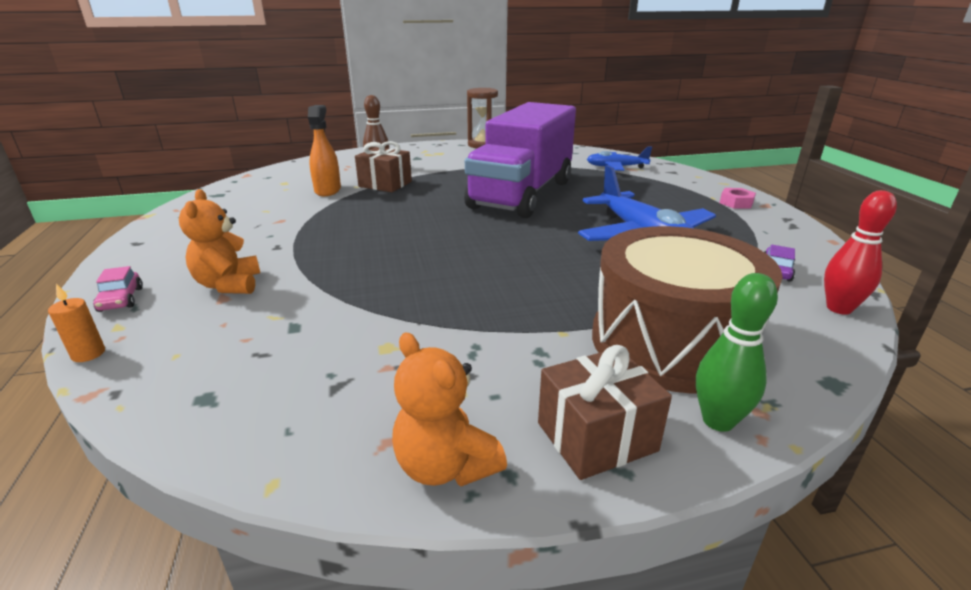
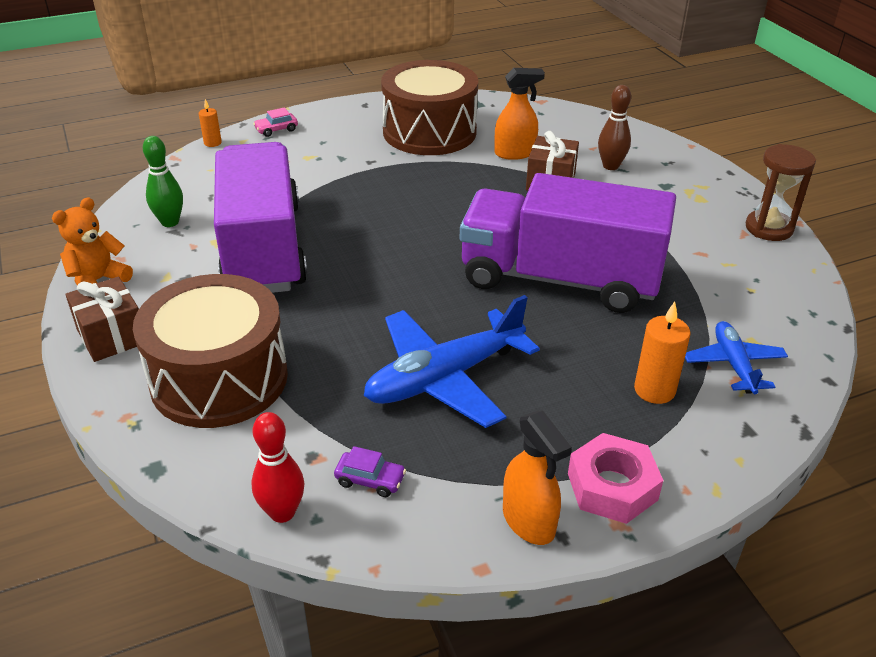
camera: 80 degrees right, 10 degrees up
(229, 285) = (300, 160): orange teddy bear -> none
(248, 217) = (429, 132): none -> brown drum
(421, 313) = (263, 248): none -> purple truck
(643, 185) = (654, 390): none -> orange candle
(718, 421) = (118, 393): green bowling pin -> green bowling pin (170, 222)
(736, 203) = (612, 486): pink nut -> pink nut, size x1.70
(781, 225) = (529, 521): none -> orange spray bottle

